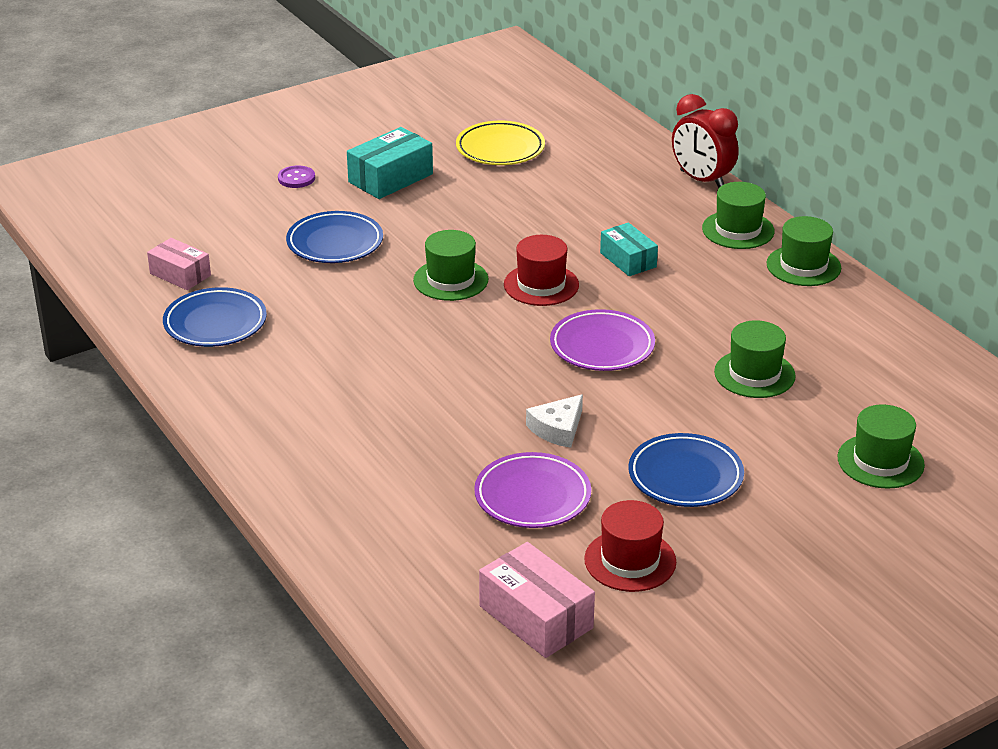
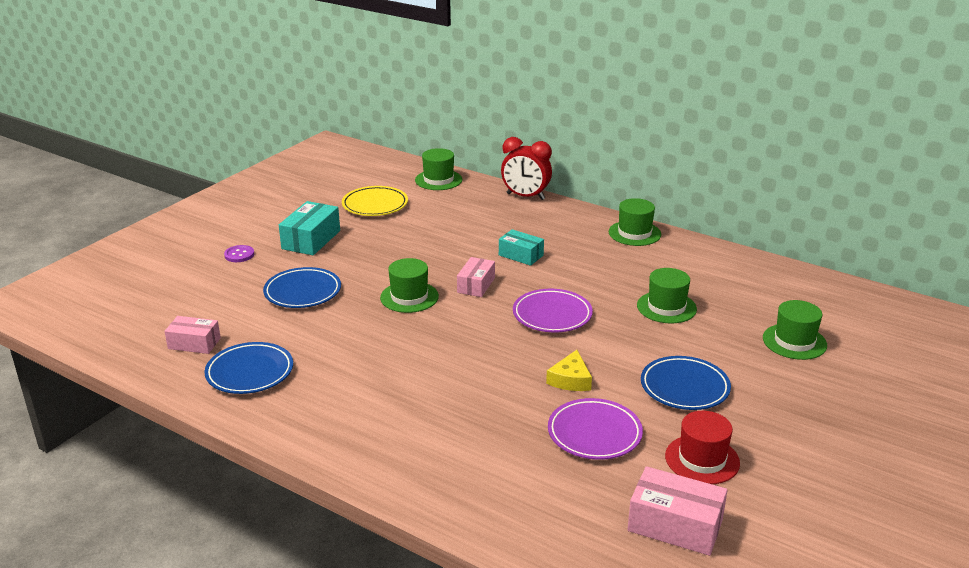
camera: 25 degrees left, 5 degrees down
(541, 285) = (476, 285): red hat -> pink box
(558, 429) = (570, 379): white cheese -> yellow cheese
(738, 230) = (574, 221): green hat -> green hat (438, 180)

